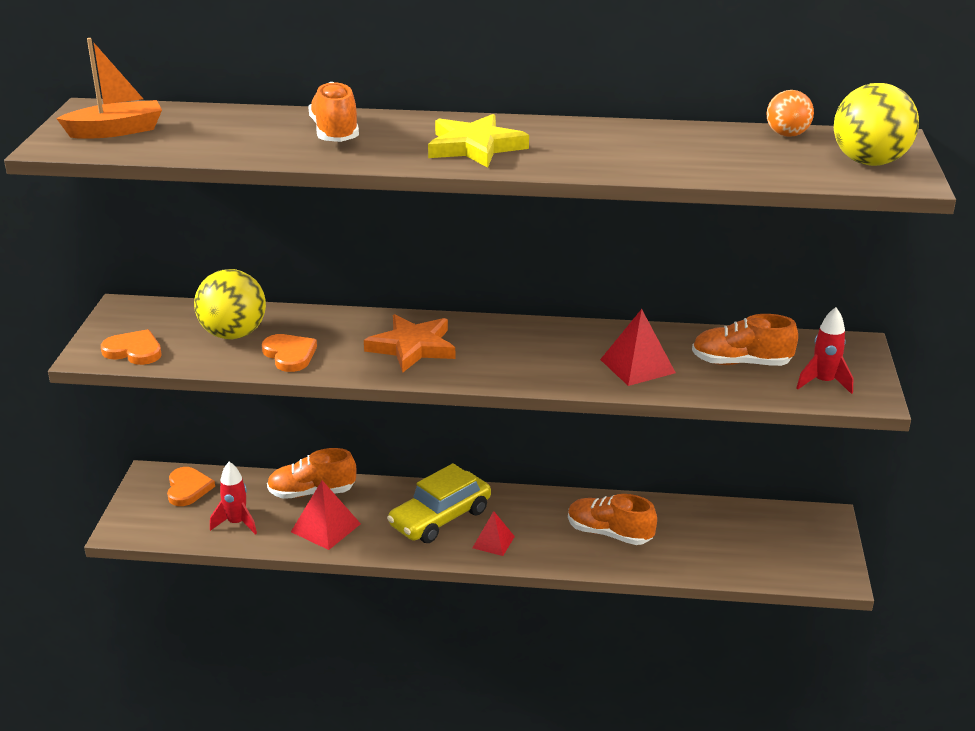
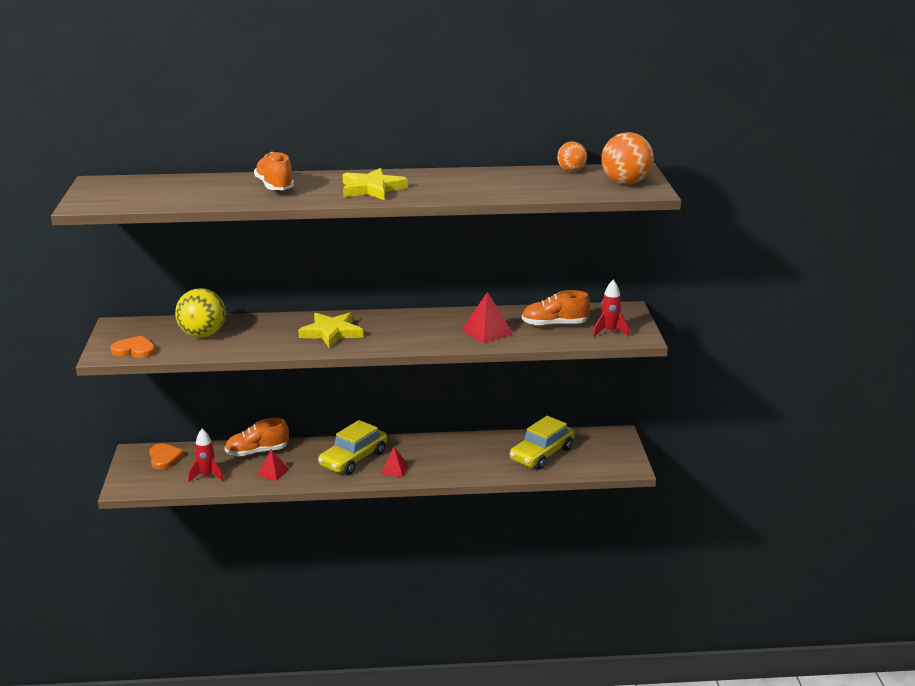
camera: 10 degrees left, 5 degrees down
(116, 131) = (122, 194): orange boat -> none
(289, 355) = (247, 344): orange heart -> none
(326, 527) = (273, 472): red pyramid -> red pyramid, size x0.65
(412, 347) = (331, 333): orange star -> yellow star
(609, 533) = (473, 457): orange shoe -> none
(709, 539) = (542, 454): none -> yellow car
(869, 162) = (625, 183): yellow ball -> orange ball

